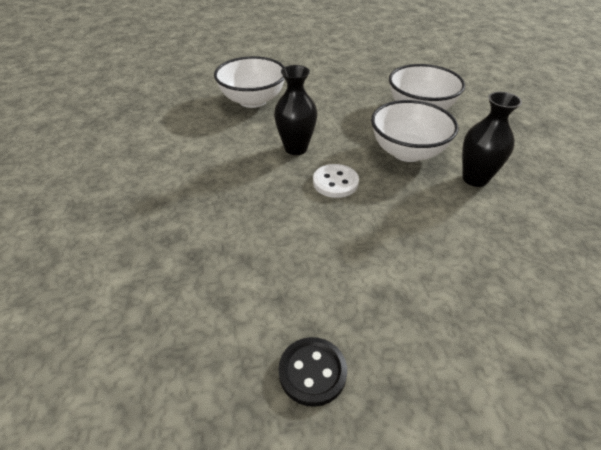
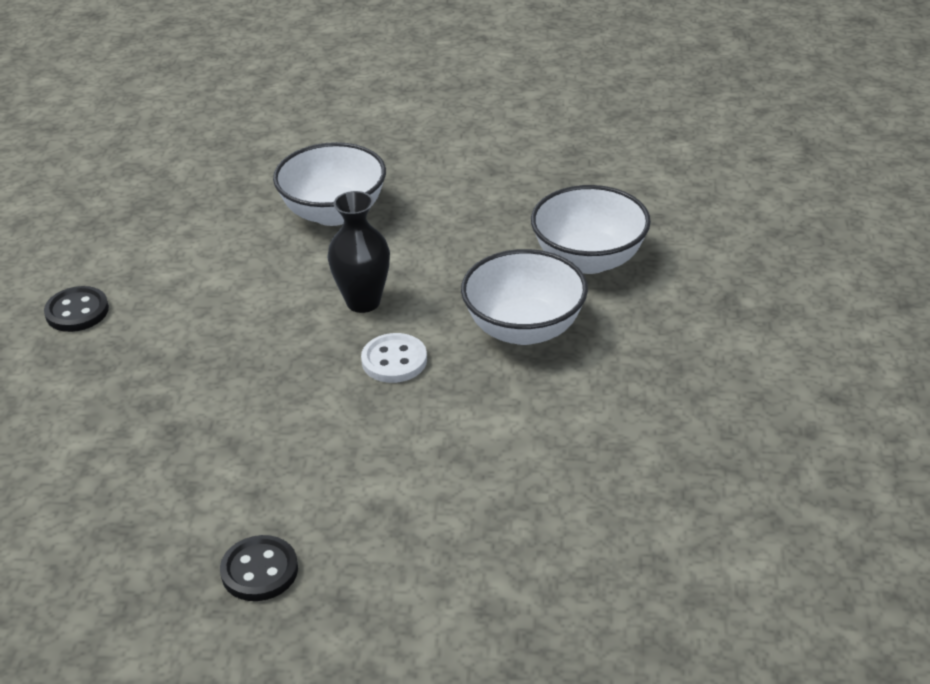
camera: 15 degrees right, 5 degrees down
(94, 178) = (77, 311): none -> black button
(475, 179) = (597, 382): black vase -> none

